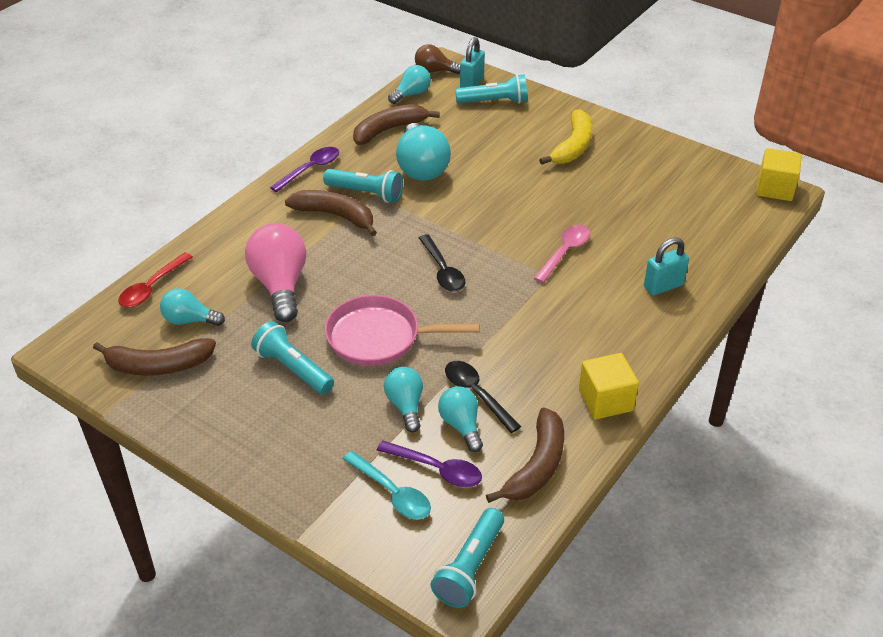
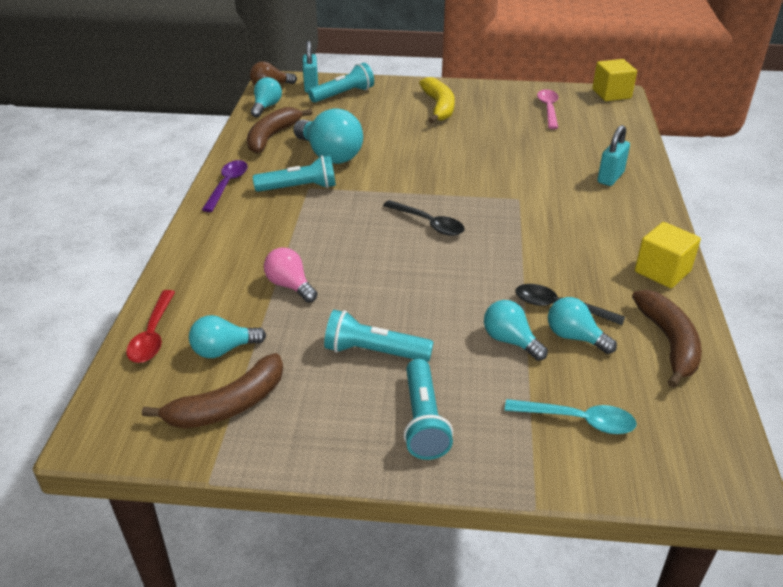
camera: 30 degrees left, 5 degrees down
(280, 285) = (290, 286): pink light bulb -> pink light bulb, size x0.58
(335, 216) = (288, 213): brown banana -> none
(379, 337) = (428, 294): pink pan -> none
(436, 469) = (593, 382): purple spoon -> none
(470, 567) = (712, 453): turquoise flashlight -> turquoise flashlight (423, 420)
(564, 252) = (512, 179): pink spoon -> pink spoon (548, 109)

